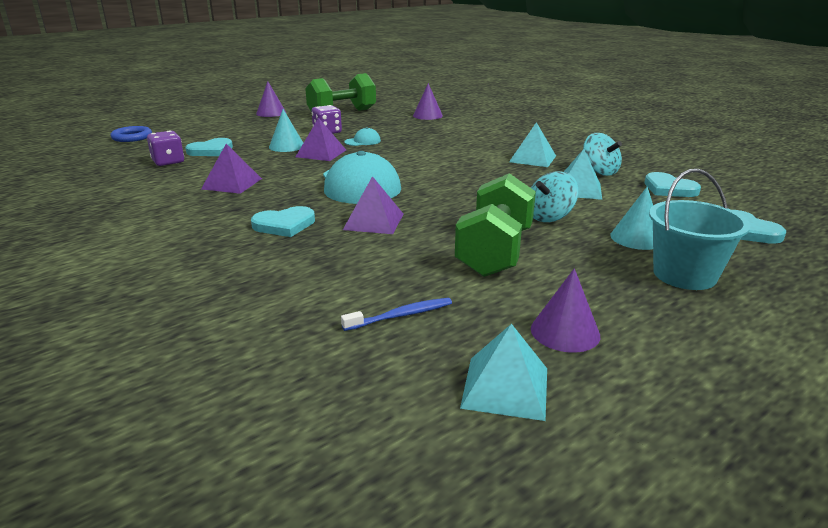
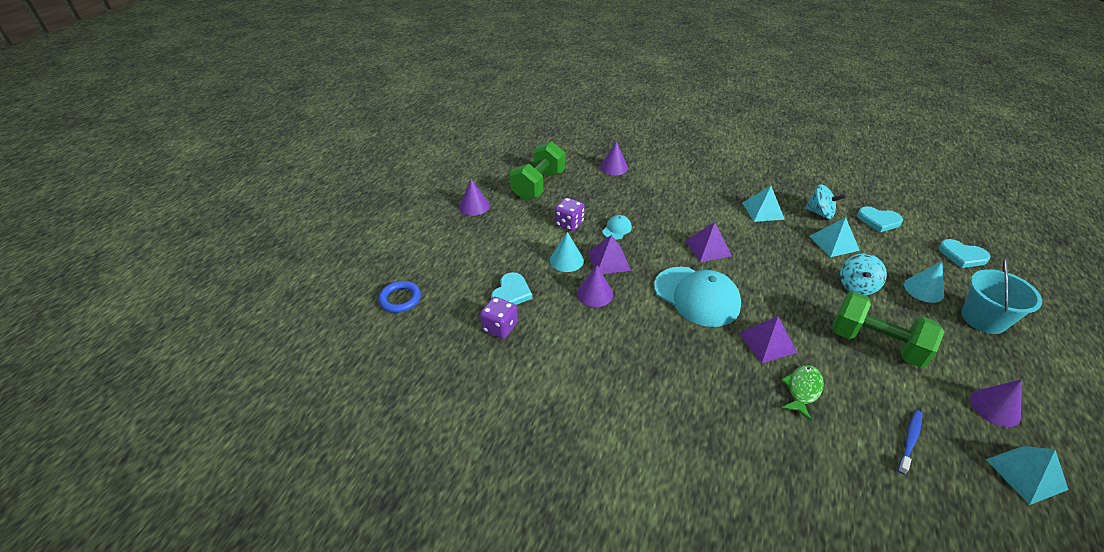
camera: 30 degrees left, 15 degrees up
(232, 183) = (602, 337): purple pyramid -> purple pyramid (708, 248)
(273, 164) = (594, 293): none -> purple cone
(284, 225) = (717, 376): turquoise heart -> none
(349, 254) = (802, 390): none -> green fish
(494, 252) = (875, 344): green dumbbell -> green dumbbell turned 45 degrees counterclockwise

